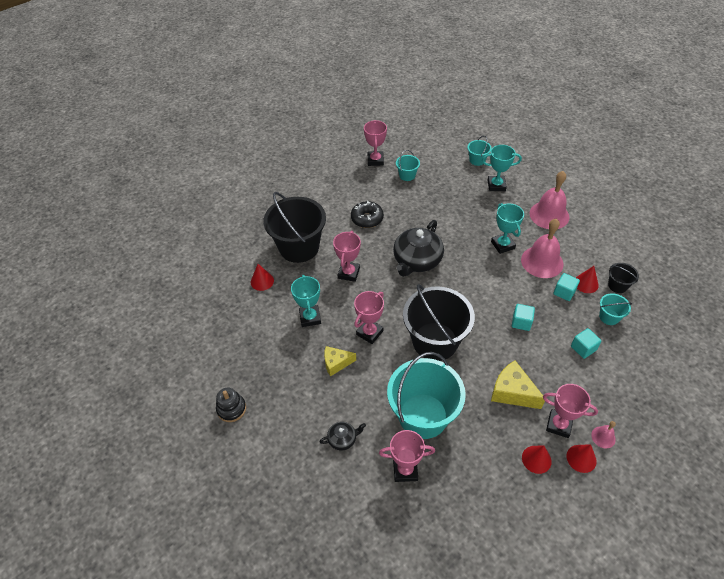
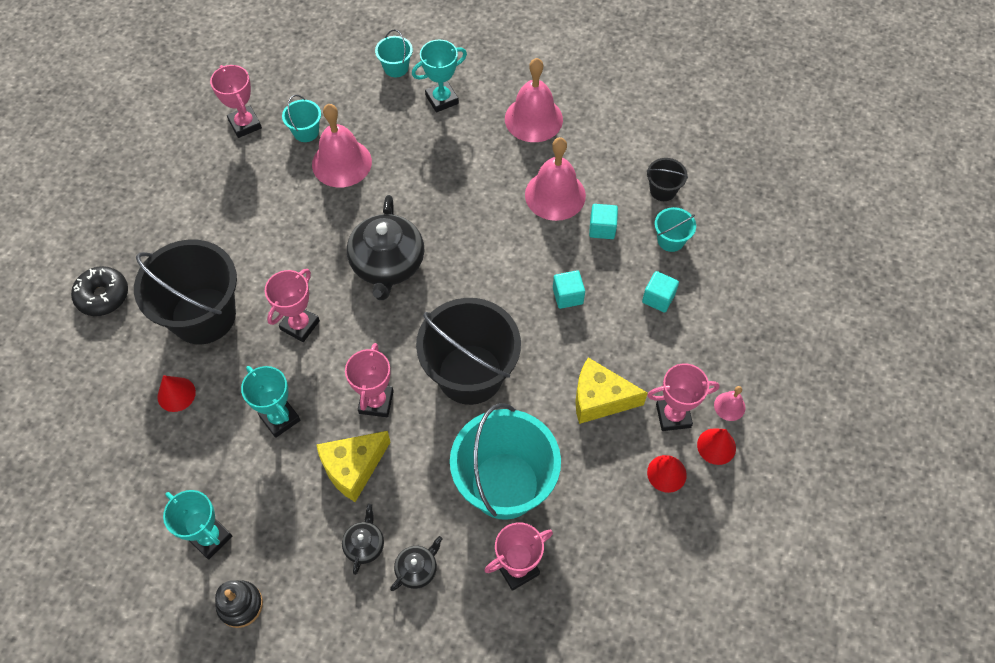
camera: 30 degrees left, 10 degrees up
(319, 410) = (364, 544): none -> black teapot
(336, 363) = (353, 468): yellow cheese -> yellow cheese, size x1.50
(348, 273) = (300, 325): pink trophy -> pink trophy turned 45 degrees clockwise
(367, 218) = (282, 227): black donut -> black donut (103, 296)
(419, 198) = (341, 163): none -> pink bell
(502, 245) = (493, 191): turquoise trophy -> turquoise trophy (210, 537)
(586, 283) = (623, 204): red cone -> none

